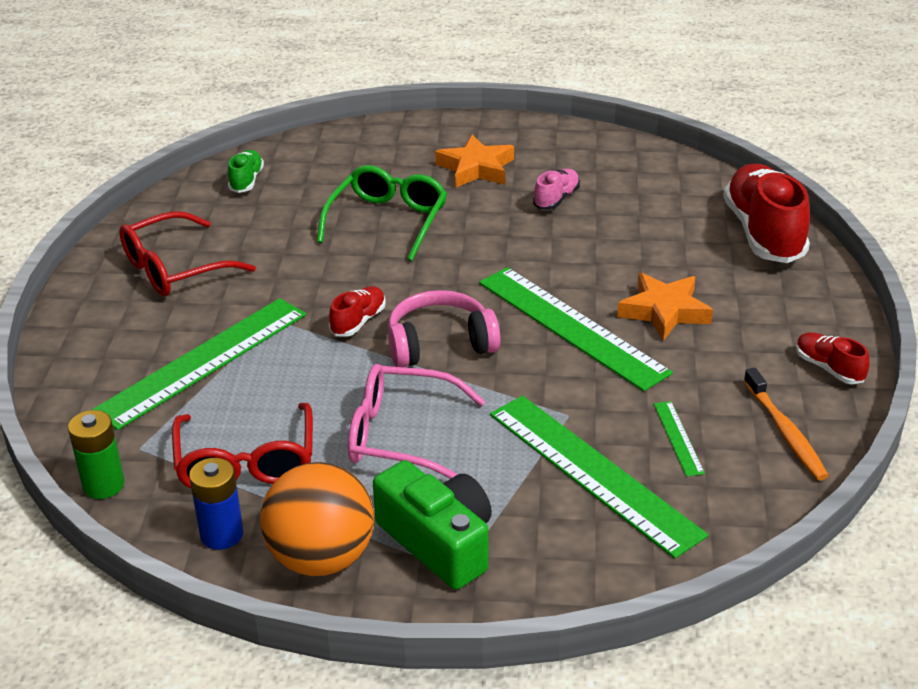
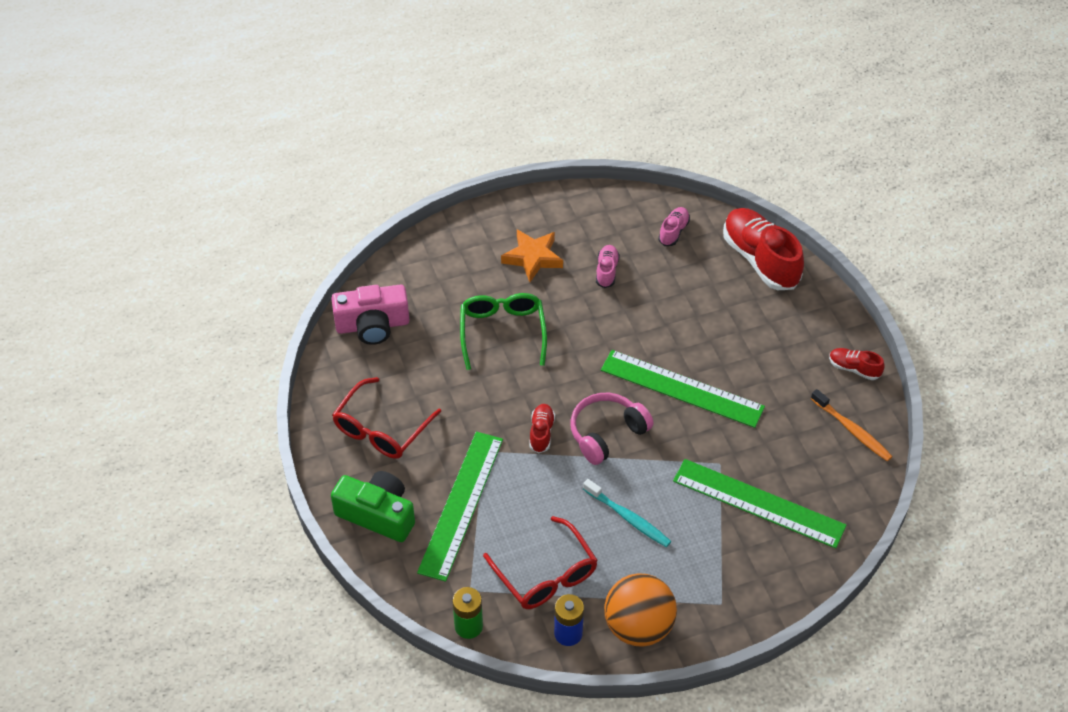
camera: 25 degrees left, 15 degrees up
(246, 181) = (372, 325): green shoe -> pink camera
(401, 435) = (628, 518): pink glasses -> turquoise toothbrush
(438, 542) = (698, 588): green camera -> green camera (377, 514)
(664, 311) = (732, 354): orange star -> none
(666, 184) = (673, 231): none -> pink shoe
(678, 438) = (793, 458): green ruler -> none

